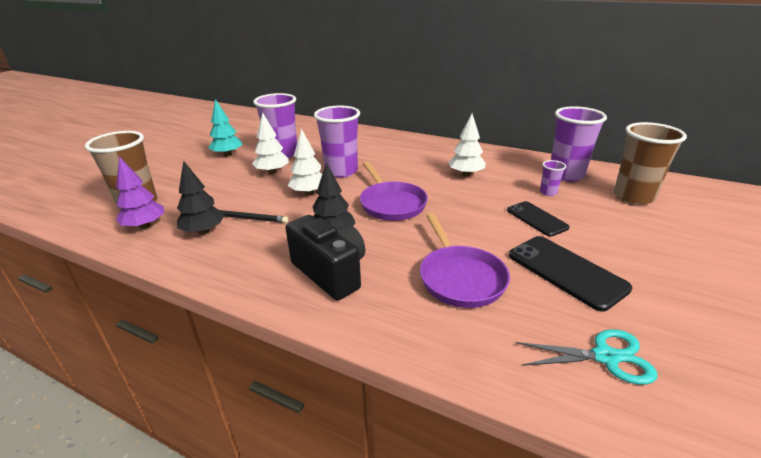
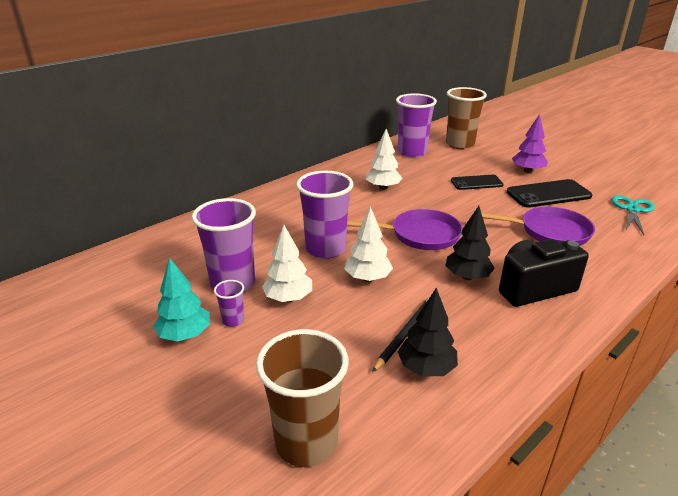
camera: 70 degrees left, 0 degrees up
(145, 226) = (387, 429): purple tree -> purple tree (527, 171)
(548, 192) = (437, 167): purple cup -> purple cup (233, 320)

